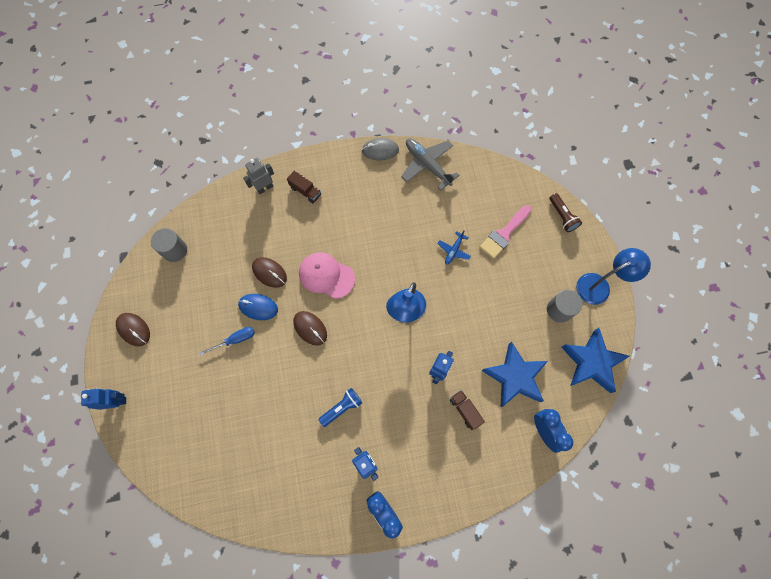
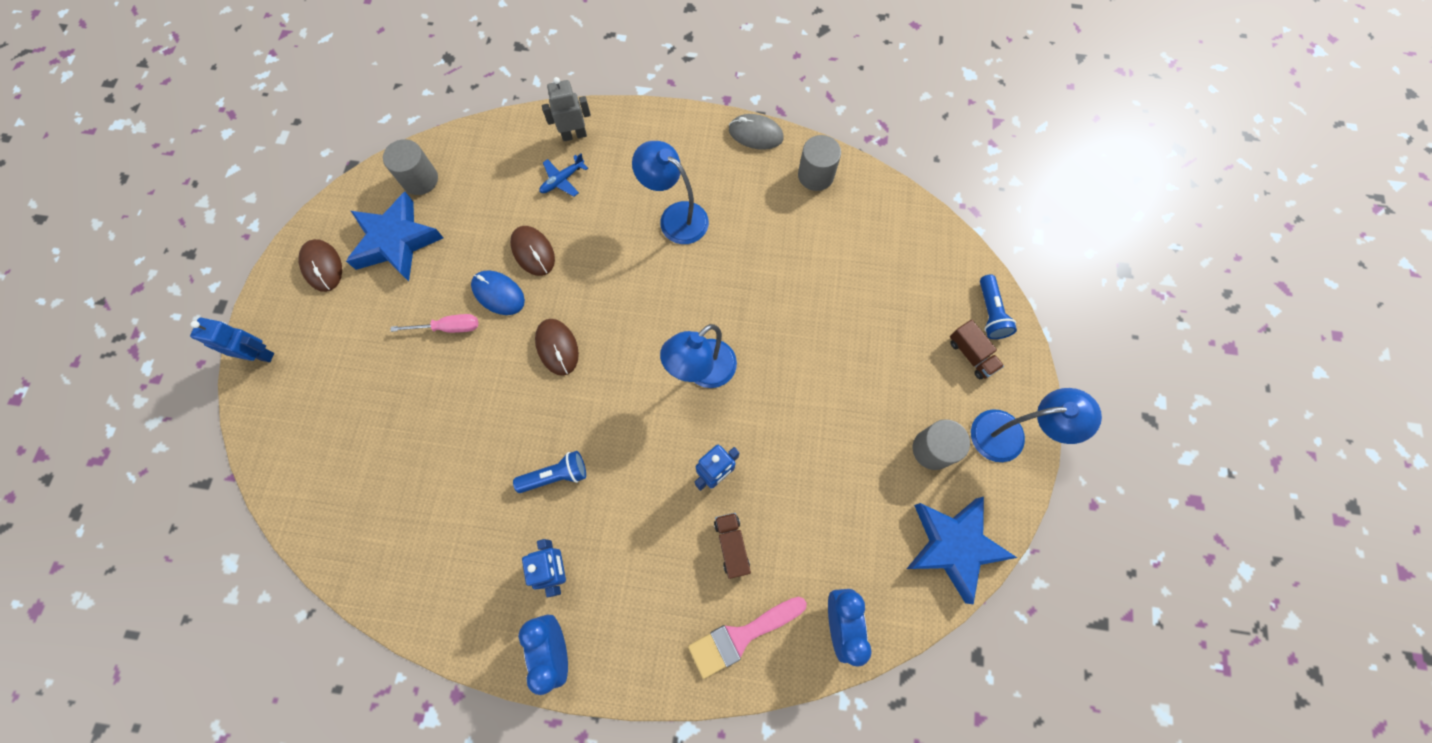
camera: 20 degrees right, 0 degrees up
(235, 340) = (448, 327): blue screwdriver -> pink screwdriver
(305, 191) = (628, 157): brown truck -> brown truck (971, 355)
(326, 275) = (609, 282): pink cap -> none
(351, 220) = (675, 217): none -> blue lamp
(427, 165) = (815, 175): grey plane -> grey cylinder
(453, 250) = (806, 308): blue plane -> blue plane (562, 180)
(504, 234) = (891, 309): pink brush -> pink brush (741, 636)
(514, 377) = (825, 524): blue star -> blue star (396, 241)
(562, 216) = (990, 313): brown flashlight -> blue flashlight

